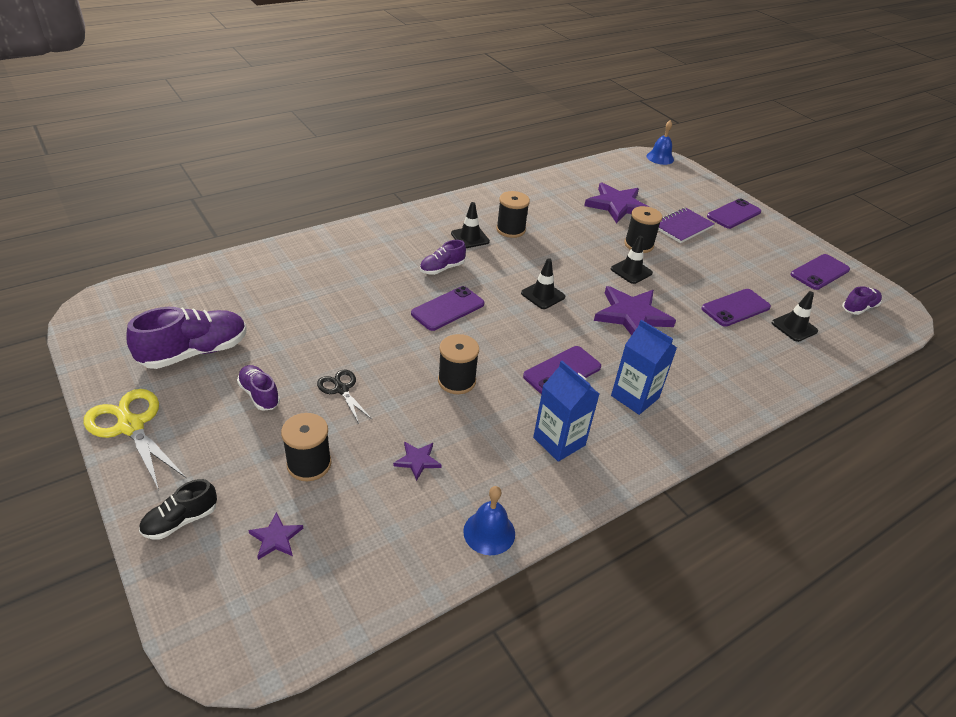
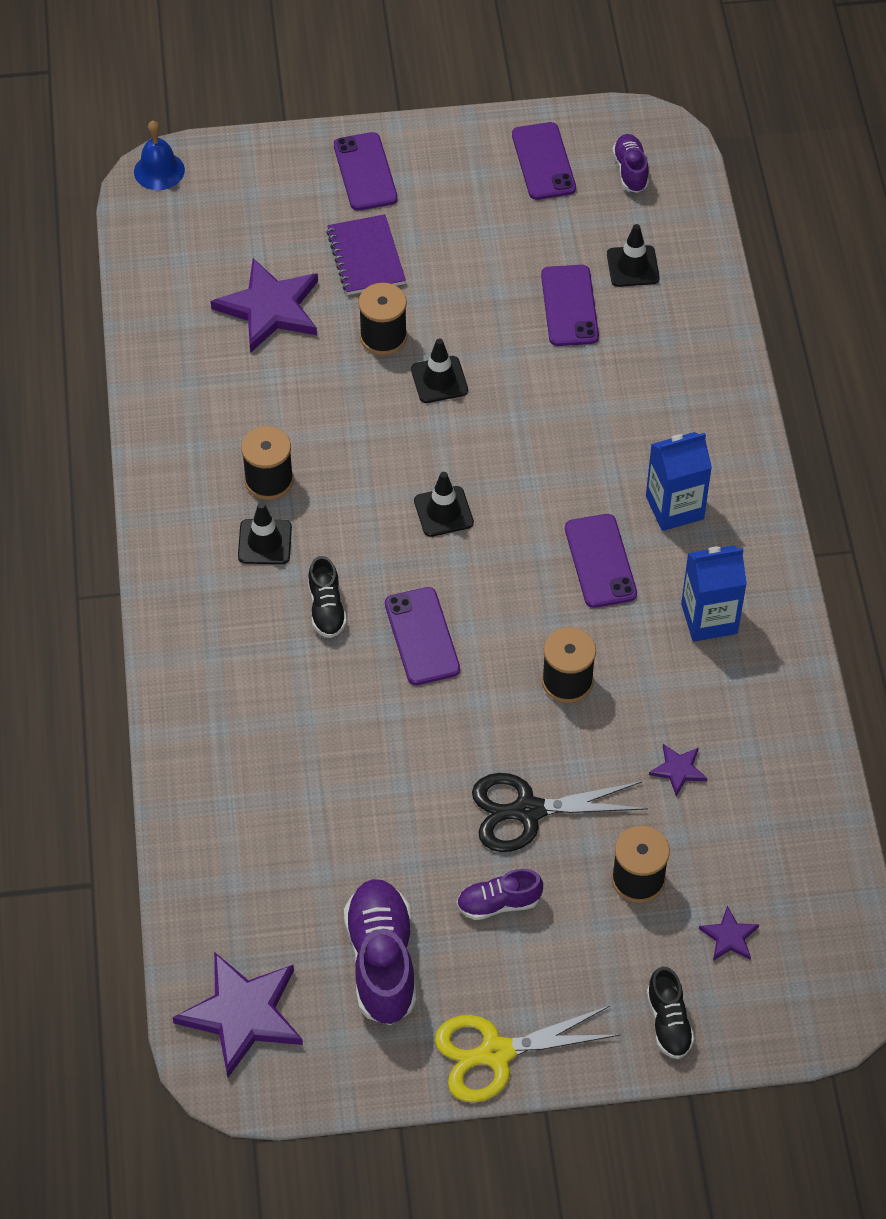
camera: 60 degrees left, 15 degrees up
(341, 389) = (528, 811): black scissors -> black scissors, size x1.68
(442, 268) = (326, 608): purple shoe -> black shoe
(489, 532) = (802, 739): blue bell -> none
(632, 315) = (531, 430): purple star -> purple star (242, 1014)

